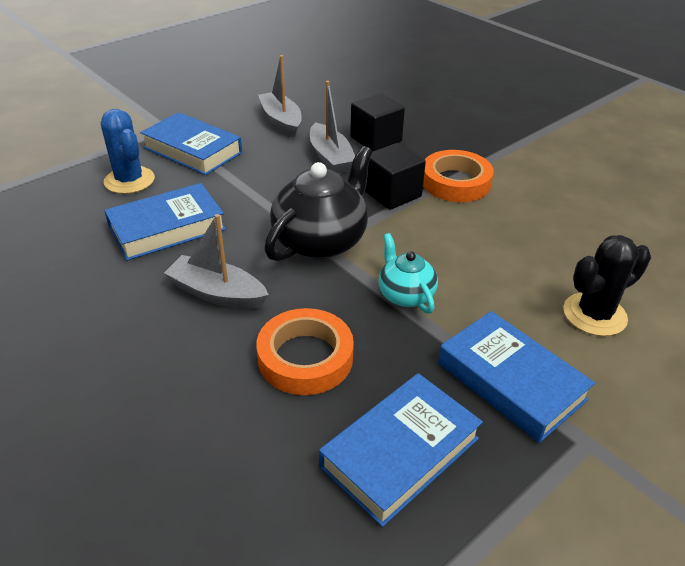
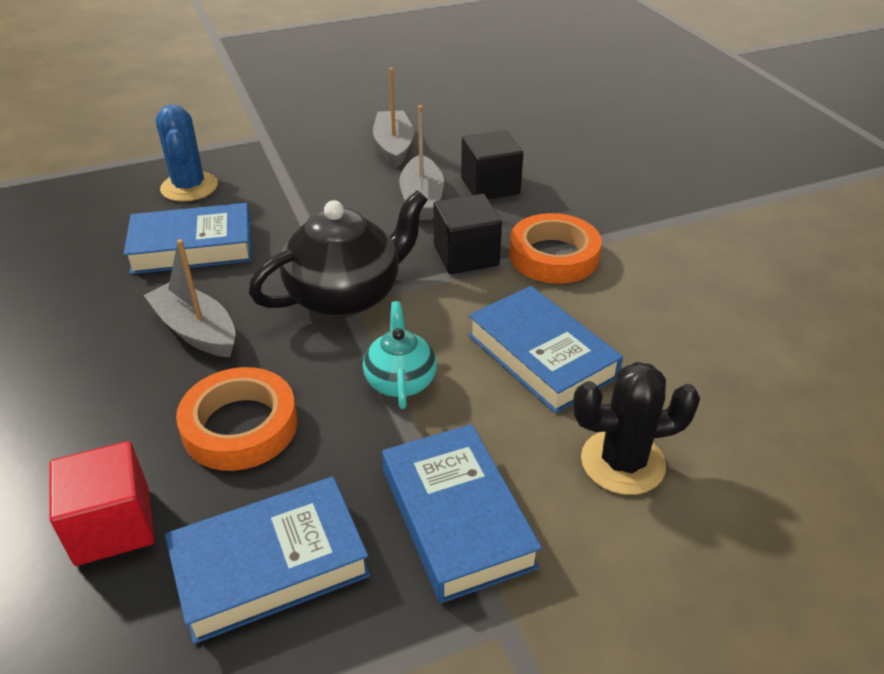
camera: 20 degrees right, 0 degrees up
(193, 150) = (275, 164): blue book -> blue book (541, 356)
(254, 460) = (113, 526): none -> red cube

